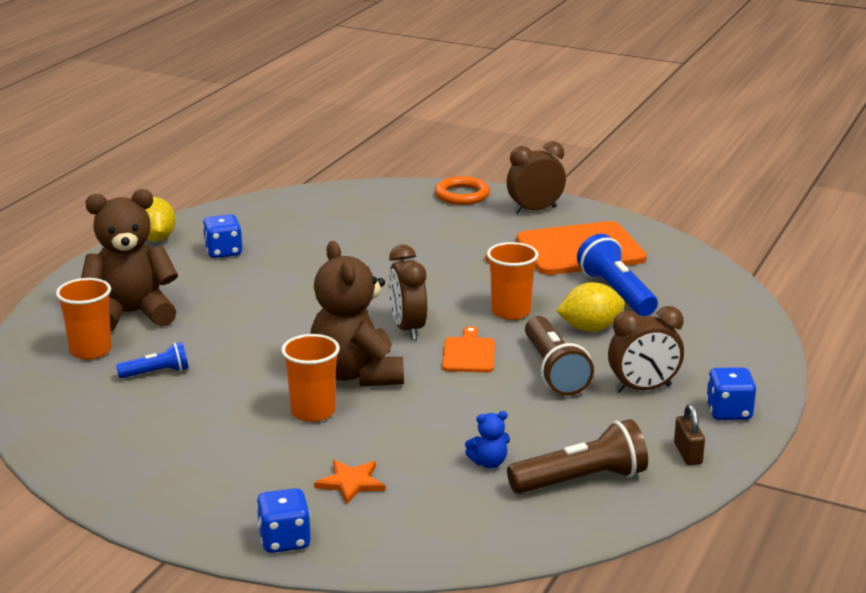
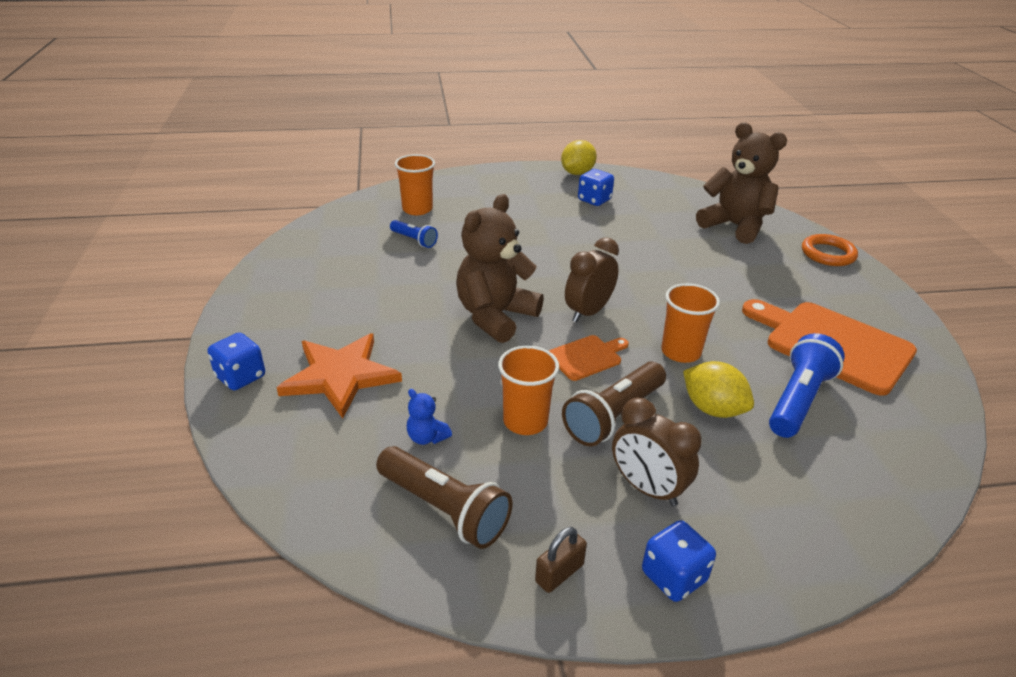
camera: 55 degrees right, 10 degrees up
(131, 314) = (475, 203): brown teddy bear -> brown teddy bear (734, 226)
(313, 412) = (424, 319): orange cup -> orange cup (525, 421)
(351, 483) = (340, 376): orange star -> orange star, size x1.91
(535, 210) = (866, 297): brown clock -> none

